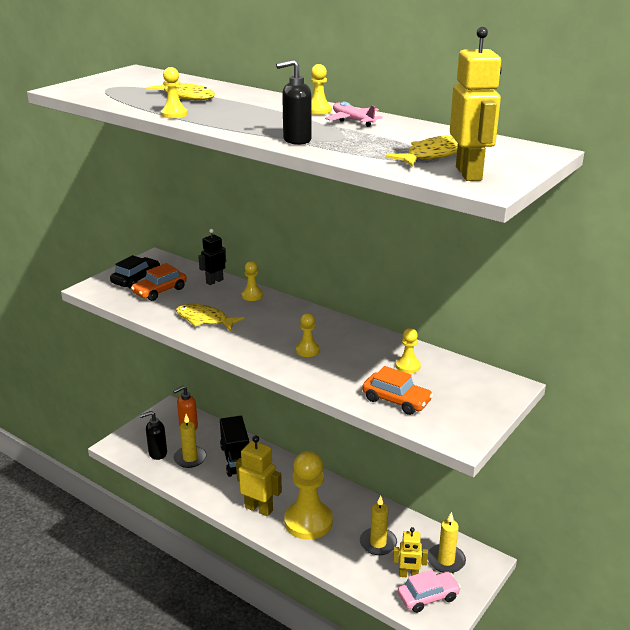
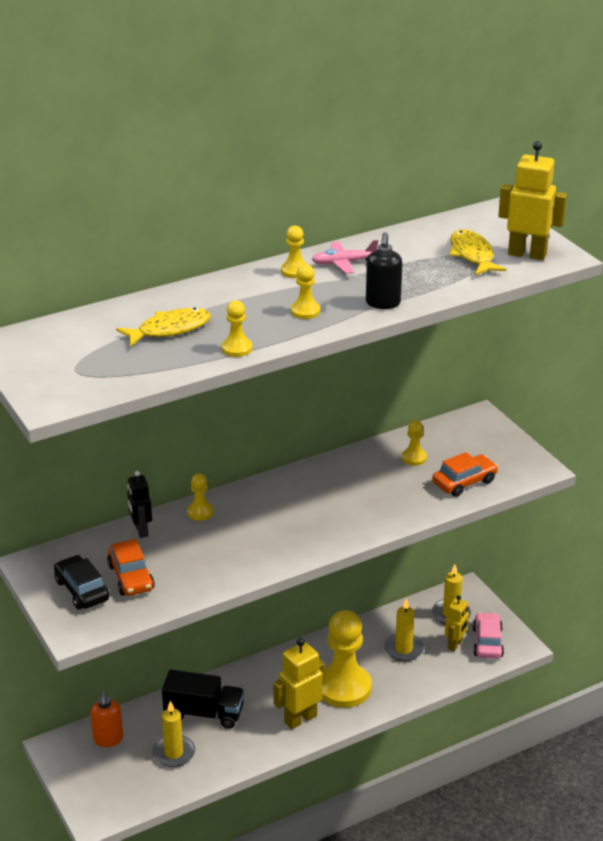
camera: 65 degrees left, 5 degrees up
(157, 453) = (142, 780): black soap dispenser -> none
(204, 319) = (229, 558): yellow fish -> none
(307, 350) = (345, 507): yellow pawn -> yellow pawn (305, 311)

